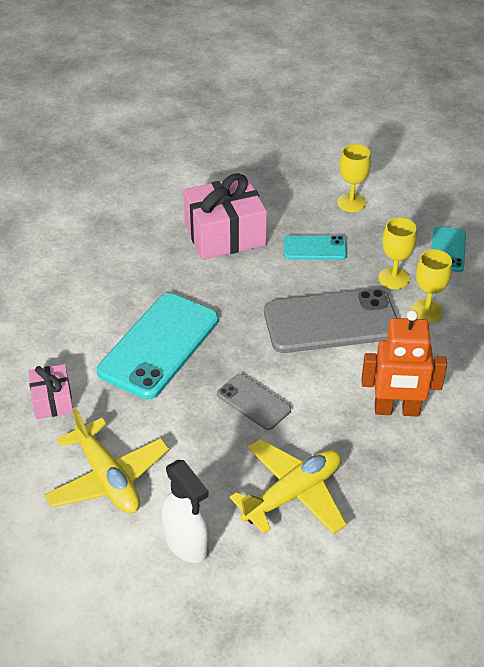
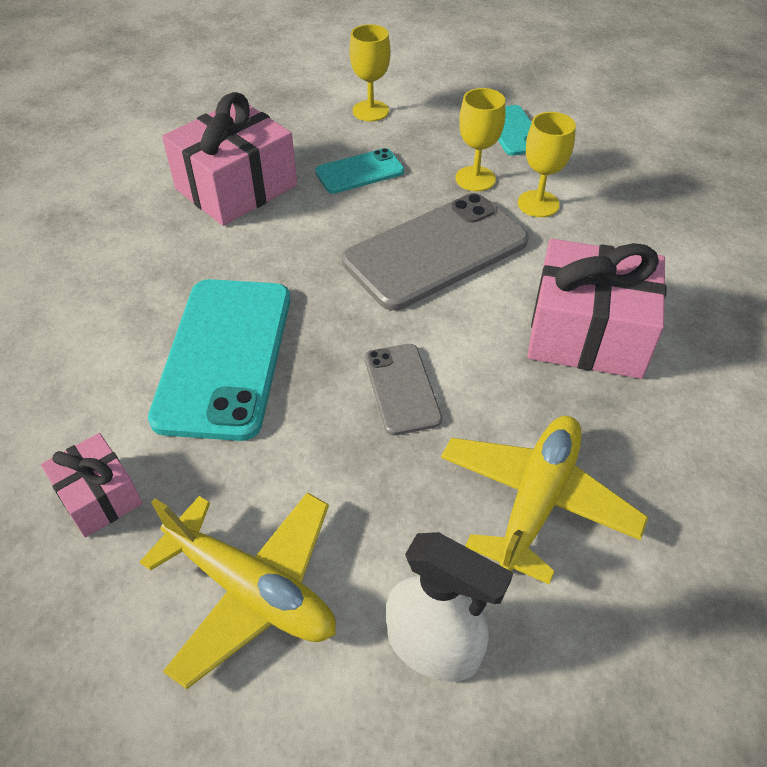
camera: 25 degrees left, 5 degrees up
(253, 402) = (402, 389): grey phone -> grey phone turned 60 degrees clockwise
(396, 410) = (587, 333): orange robot -> pink gift

